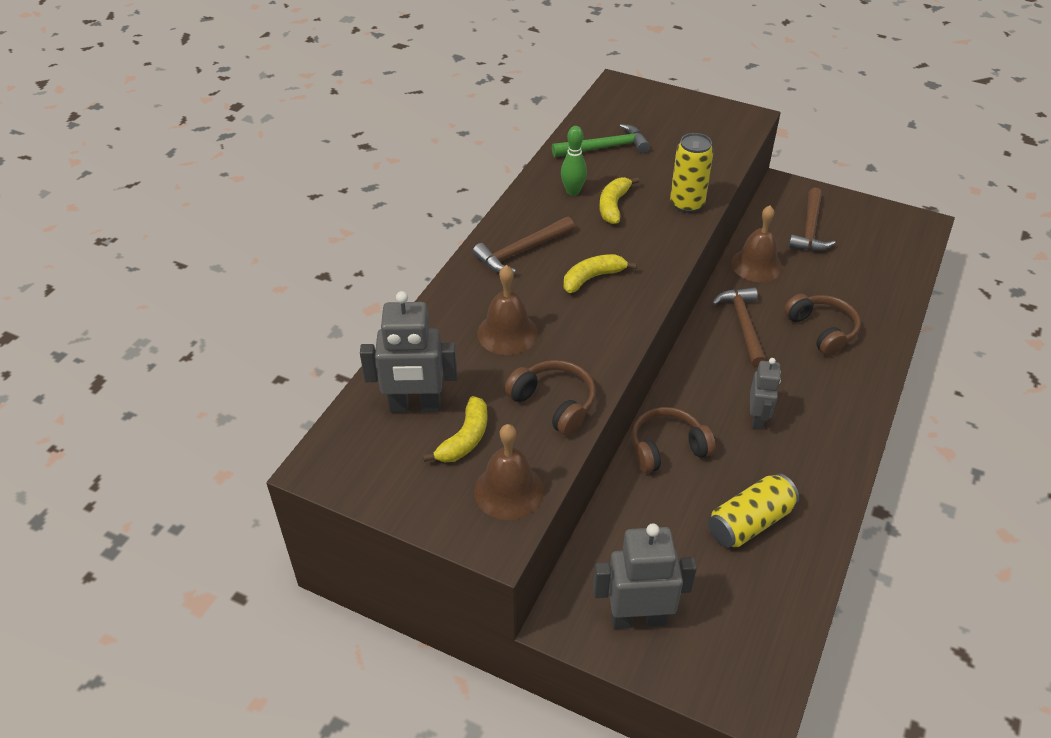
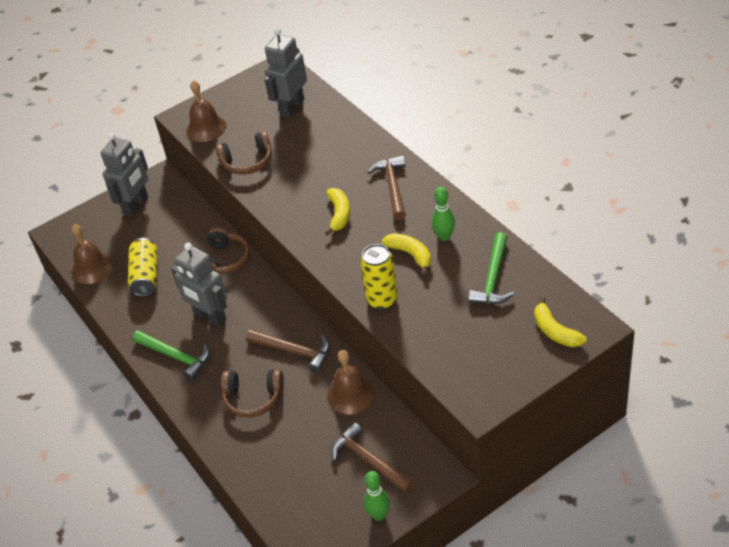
camera: 125 degrees right, 0 degrees up
(465, 439) = (253, 121): yellow banana -> yellow banana (555, 331)
(507, 333) = (319, 158): brown bell -> brown bell (92, 268)
(757, 418) = (209, 316): grey robot -> grey robot, size x1.59
(833, 421) = (175, 357): none -> green hammer
(851, 206) = (379, 515): none -> green bowling pin

